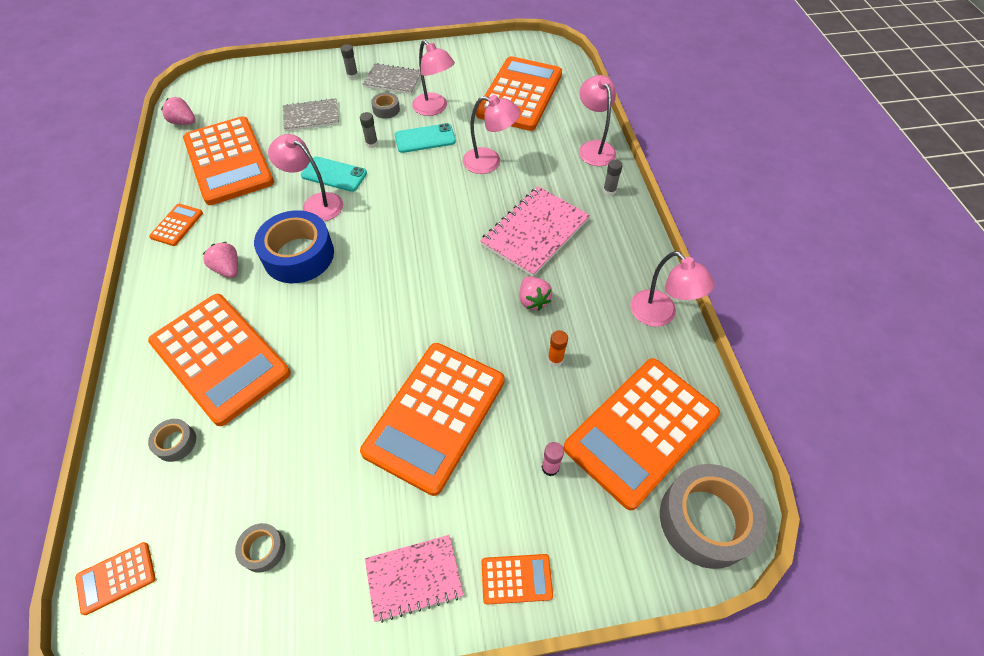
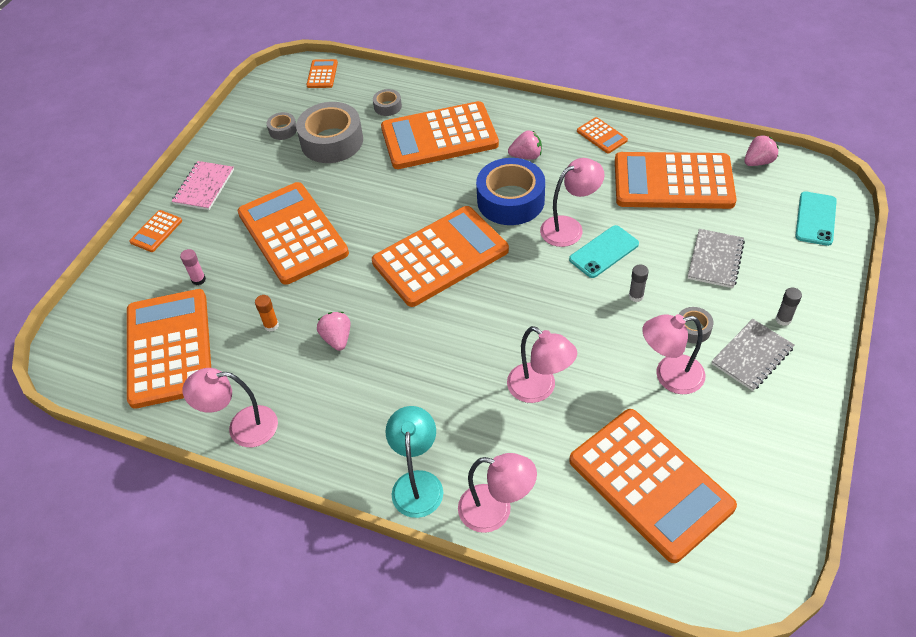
camera: 125 degrees right, 5 degrees down
(397, 274) = (440, 256): none -> orange calculator
(425, 138) = (617, 346): turquoise phone -> turquoise phone (815, 218)
(490, 162) = (539, 389): pink lamp -> pink lamp turned 90 degrees counterclockwise
(533, 300) = (337, 339): pink strawberry -> pink strawberry turned 60 degrees clockwise
(535, 232) = (411, 380): pink notebook -> none
(609, 191) = (417, 483): grey glue stick -> turquoise lamp
(705, 520) = (83, 347): grey tape -> grey tape (332, 141)

